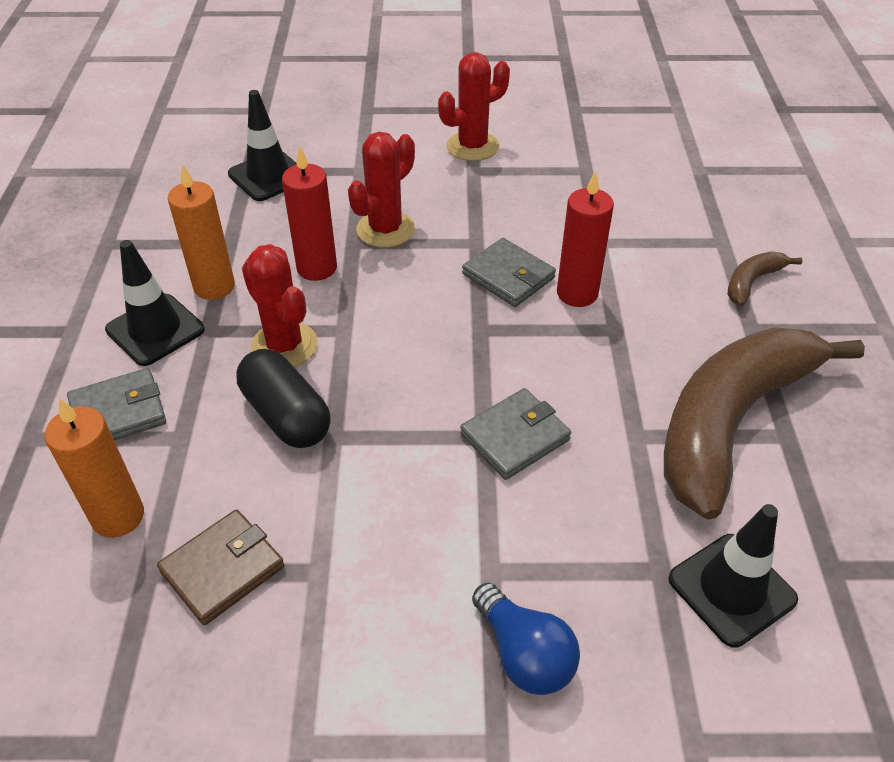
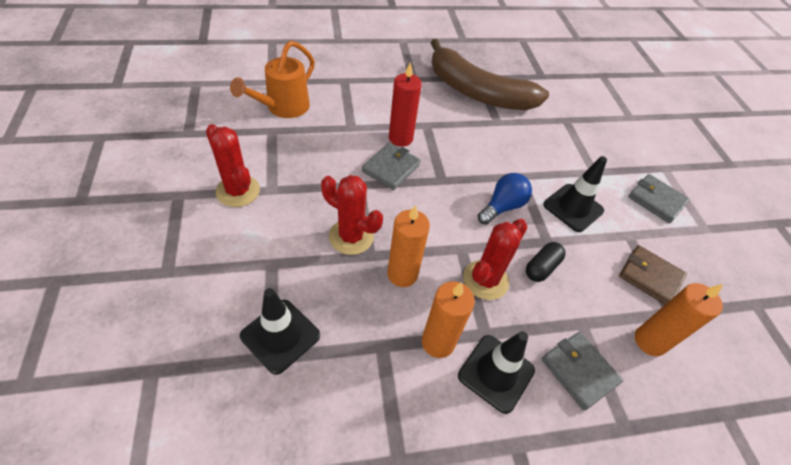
camera: 105 degrees left, 5 degrees up
(286, 415) = (541, 267): black capsule -> black capsule, size x0.65
(317, 268) = (402, 274): red candle -> orange candle
(515, 437) = (515, 164): grey wallet -> grey wallet (656, 200)
(524, 654) = (625, 160): blue light bulb -> blue light bulb (502, 207)
(637, 179) = (283, 108): none -> orange watering can
(731, 589) = (564, 101): black traffic cone -> black traffic cone (573, 208)
(752, 282) = (377, 74): brown banana -> none

